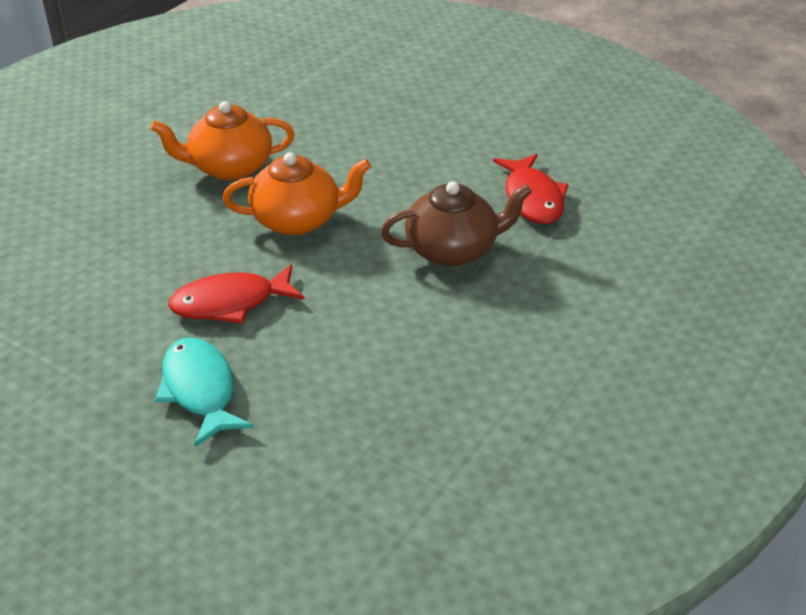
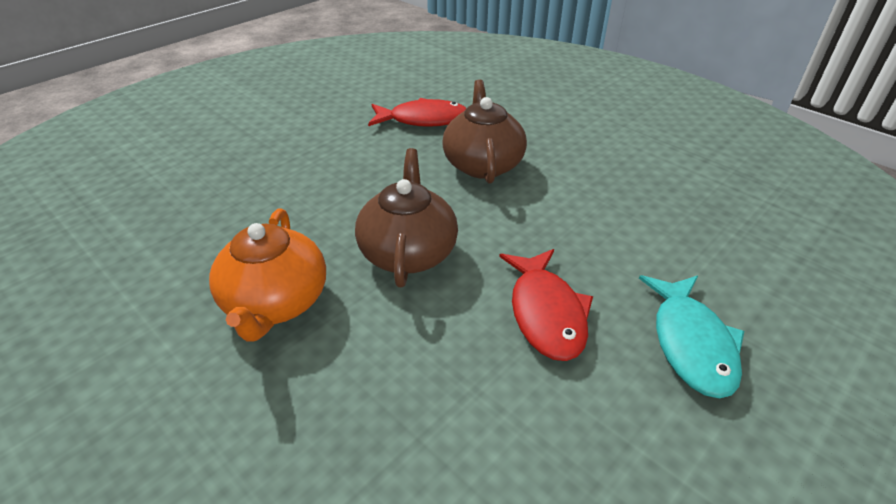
camera: 80 degrees left, 0 degrees up
(200, 390) = (691, 343): turquoise fish -> turquoise fish turned 75 degrees counterclockwise
(298, 220) = (408, 252): orange teapot -> brown teapot

